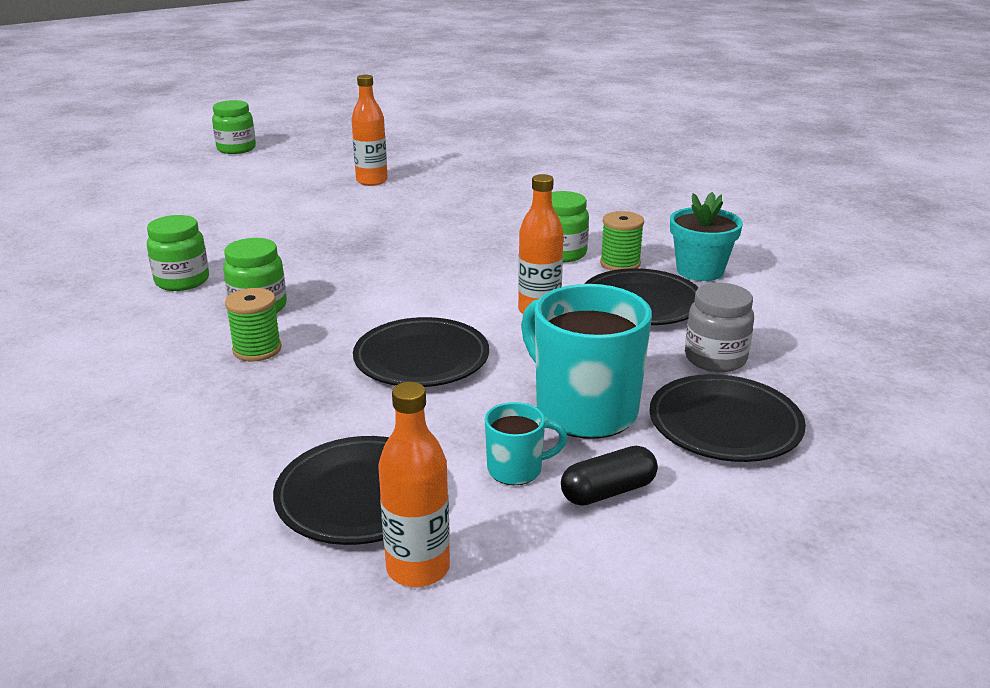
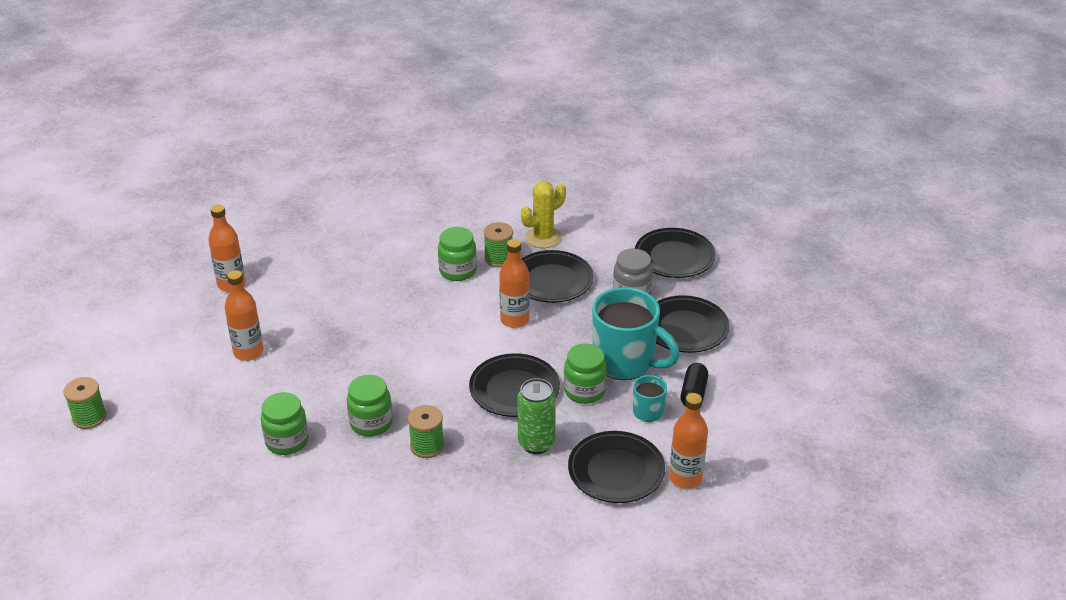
camera: 50 degrees left, 10 degrees up
(126, 201) = (89, 417): none -> green spool
(236, 149) = (54, 317): green jar -> green jar (584, 391)
(290, 219) = (248, 352): none -> orange bottle
(343, 413) = (536, 443): none -> green can
(583, 410) = (625, 362): turquoise mug -> turquoise mug turned 150 degrees counterclockwise
(700, 271) = (543, 237): turquoise flower pot -> yellow cactus
(837, 357) = (674, 257): none -> black plate

